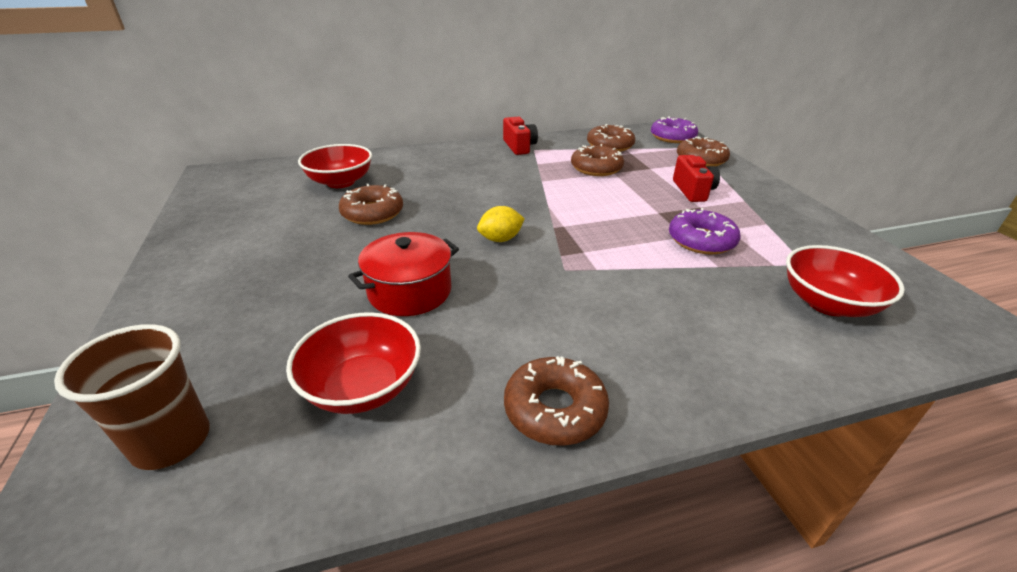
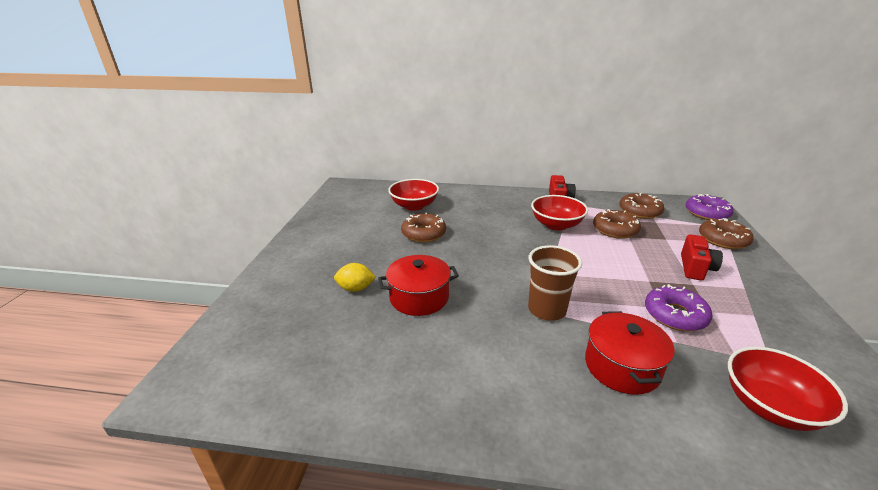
camera: 25 degrees right, 5 degrees down
(171, 441) = (246, 353): brown cup -> brown cup (547, 310)
(363, 387) = (358, 355): red bowl -> red bowl (556, 225)
(500, 239) = (502, 274): yellow lemon -> yellow lemon (356, 289)
(554, 409) = (471, 413): brown donut -> none
(683, 305) = (622, 366): none -> red pot

